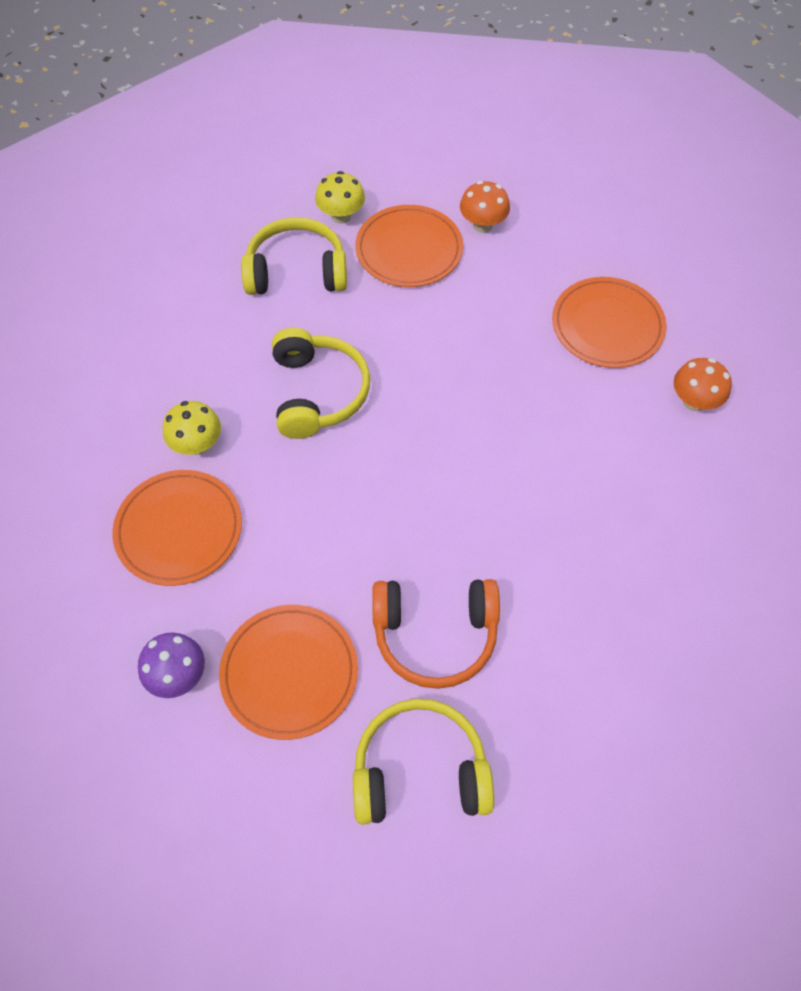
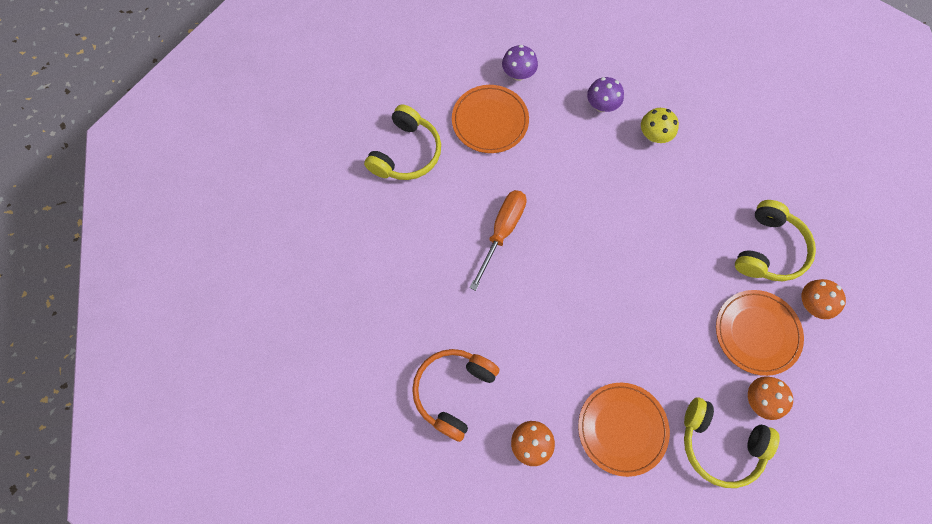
camera: 120 degrees right, 10 degrees up
(179, 529) = (601, 105): orange plate -> purple mushroom
(318, 393) = (658, 214): yellow headphones -> yellow headphones (719, 444)
(341, 216) = (811, 304): yellow mushroom -> orange mushroom
(435, 635) = (468, 196): orange headphones -> orange headphones (453, 391)
(460, 561) = (502, 232): none -> orange screwdriver

